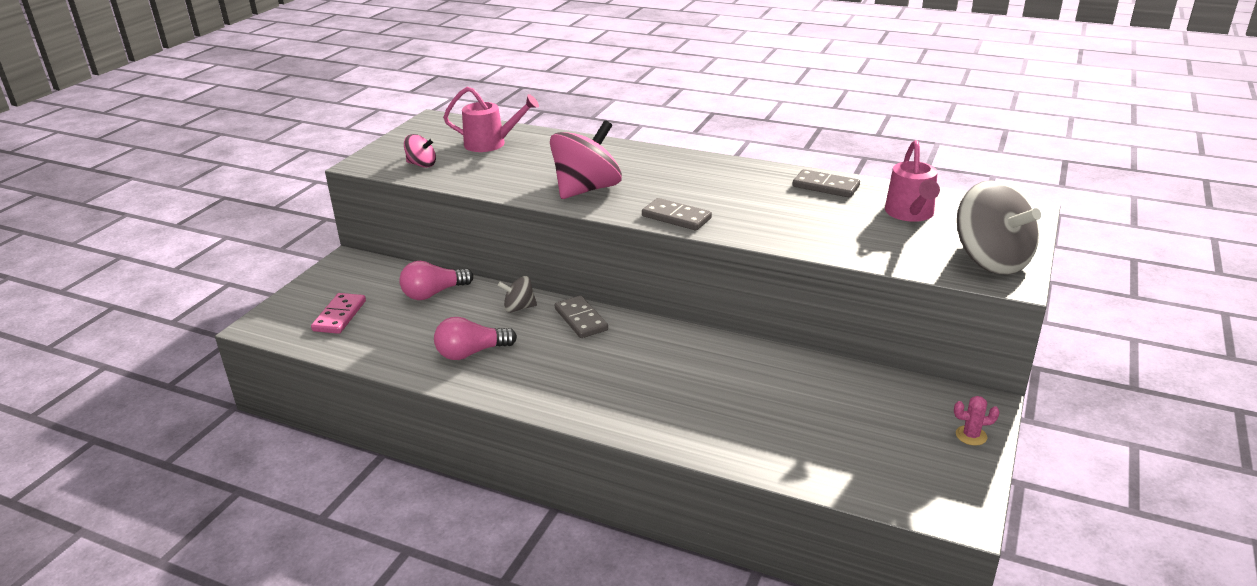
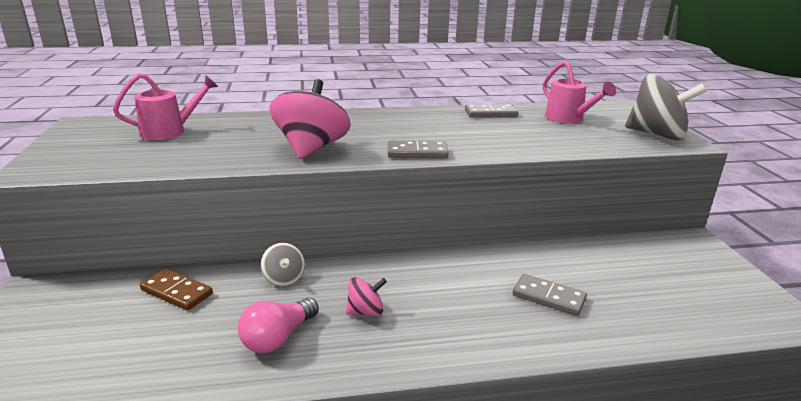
camera: 35 degrees left, 5 degrees down
(340, 316) = (73, 352): pink domino -> none
(421, 164) = (109, 160): pink spinning top -> pink spinning top (365, 311)
(434, 293) = (177, 292): pink light bulb -> brown domino
(519, 308) = (284, 278): grey spinning top -> grey spinning top turned 75 degrees counterclockwise
(581, 319) = (354, 270): grey domino -> grey domino (548, 297)
(971, 435) = (719, 262): pink cactus -> none

